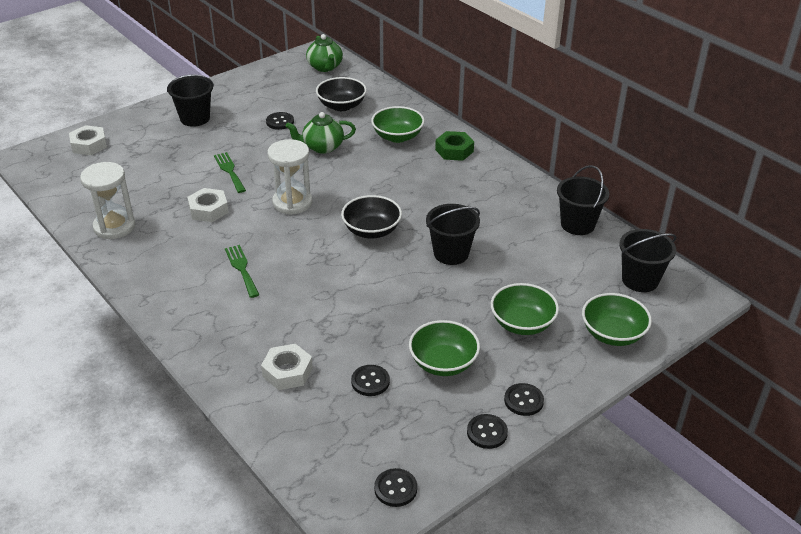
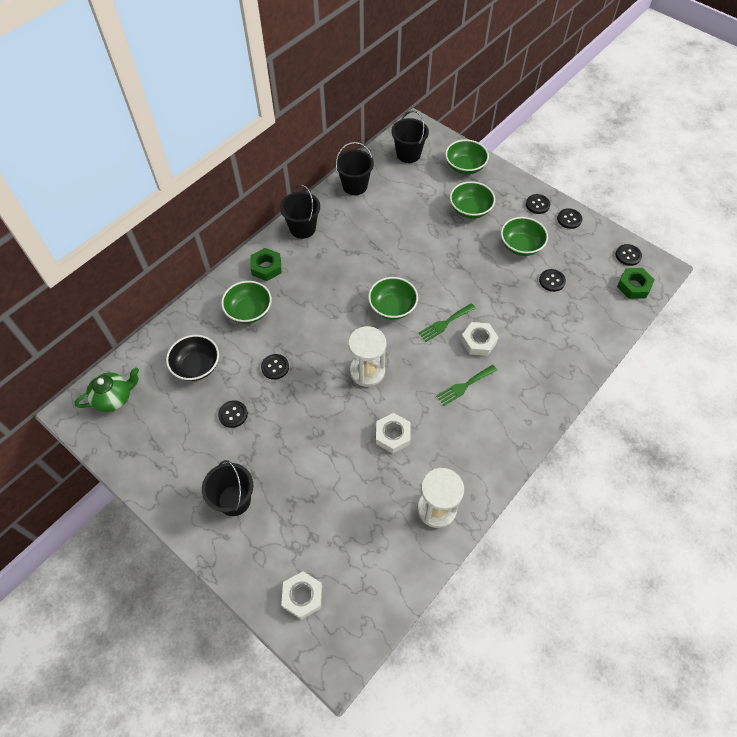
camera: 100 degrees left, 20 degrees up
(229, 171) = (327, 436): green fork -> green fork (445, 323)
(287, 372) = (561, 328): white nut -> white nut (478, 341)
(322, 147) = (275, 367): green teapot -> black button
(333, 476) = (633, 286): none -> green nut
(371, 230) = (392, 307): black bowl -> green bowl
(451, 253) = (407, 254): black bucket -> black bucket (302, 228)

